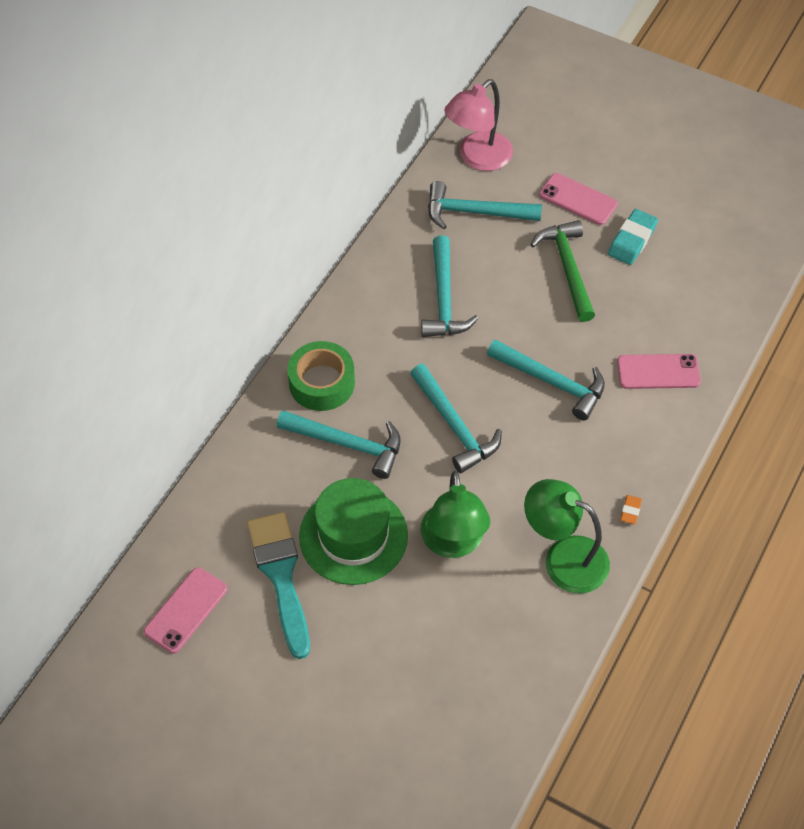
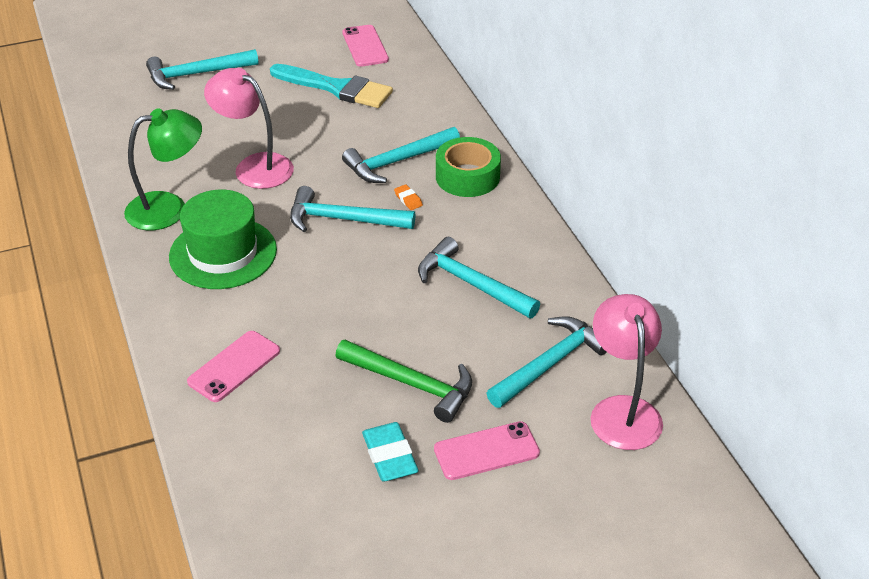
camera: 130 degrees right, 15 degrees down
(353, 536) = (322, 129): green hat -> green hat (223, 253)
(453, 543) = (254, 166): green lamp -> pink lamp
(552, 382) = (310, 295): turquoise hammer -> turquoise hammer (196, 74)
(630, 511) = (150, 264): orange eraser -> orange eraser (408, 199)

